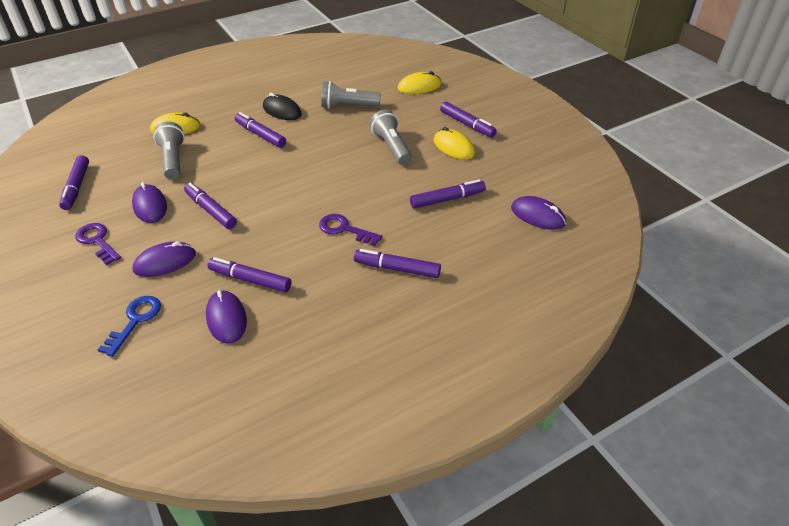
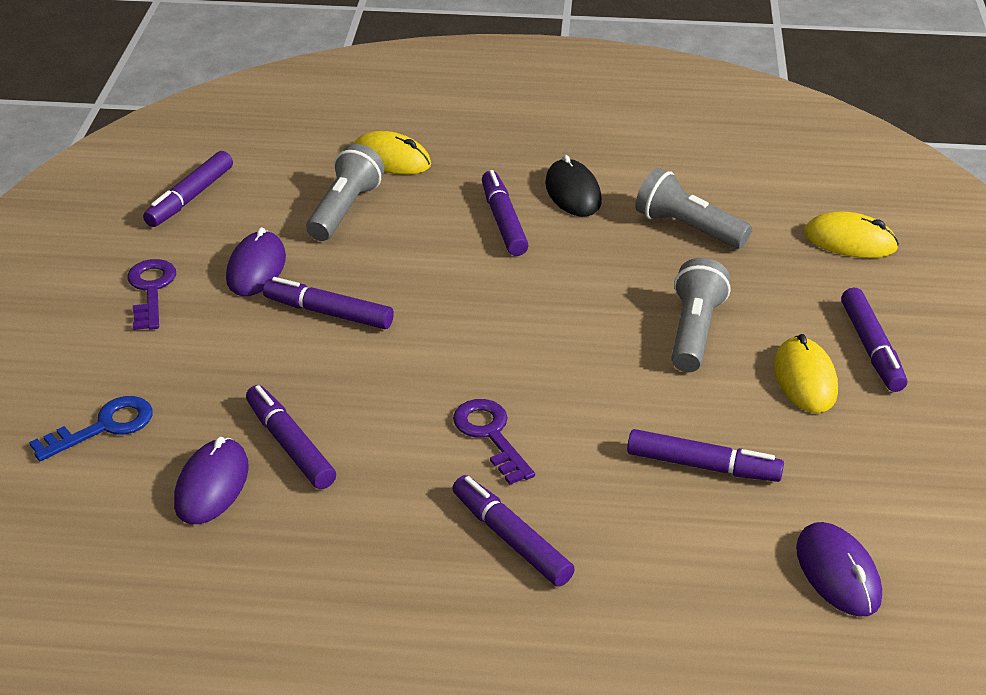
camera: 35 degrees right, 5 degrees down
(165, 262) = (206, 362): purple mouse -> none
(211, 210) = (328, 313): purple marker -> purple marker turned 60 degrees counterclockwise

